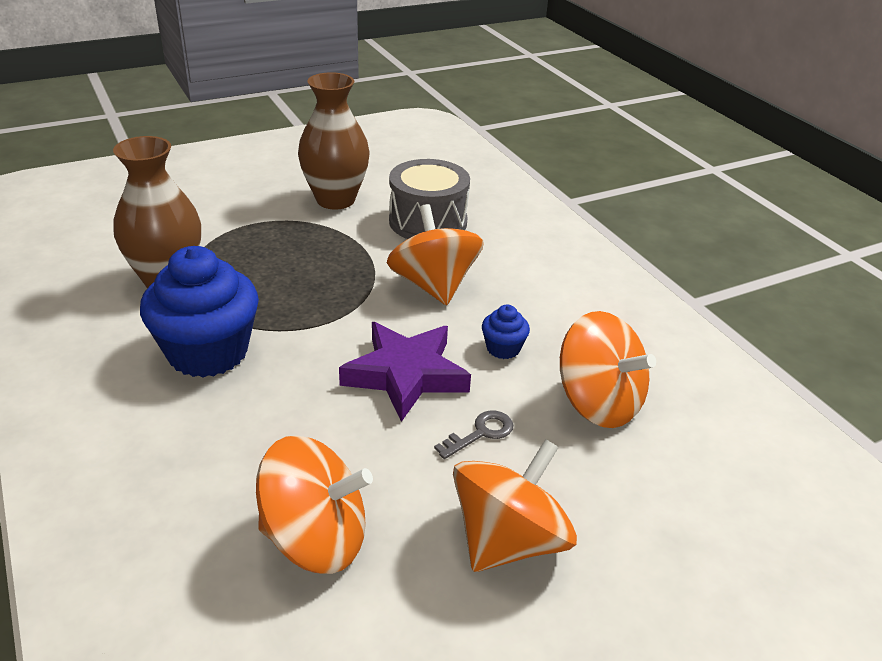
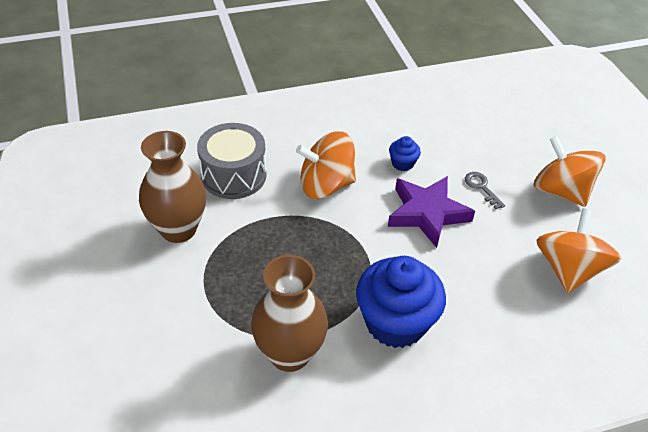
camera: 80 degrees left, 10 degrees up
(598, 403) = (455, 135): orange spinning top -> none

